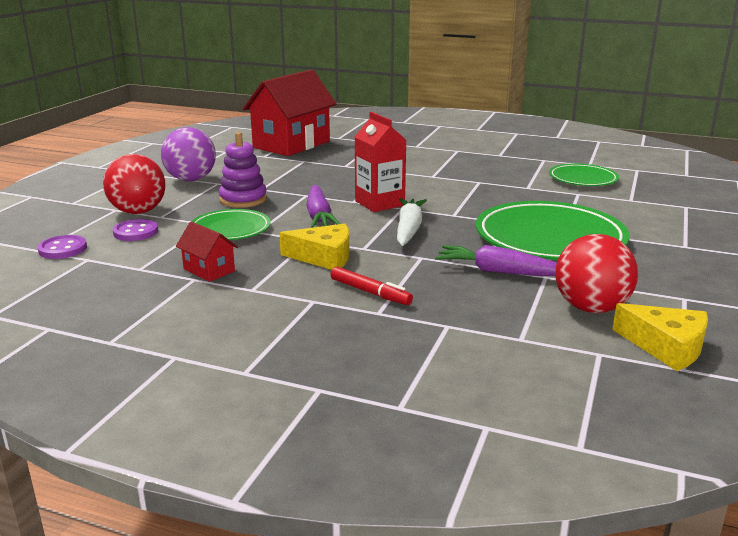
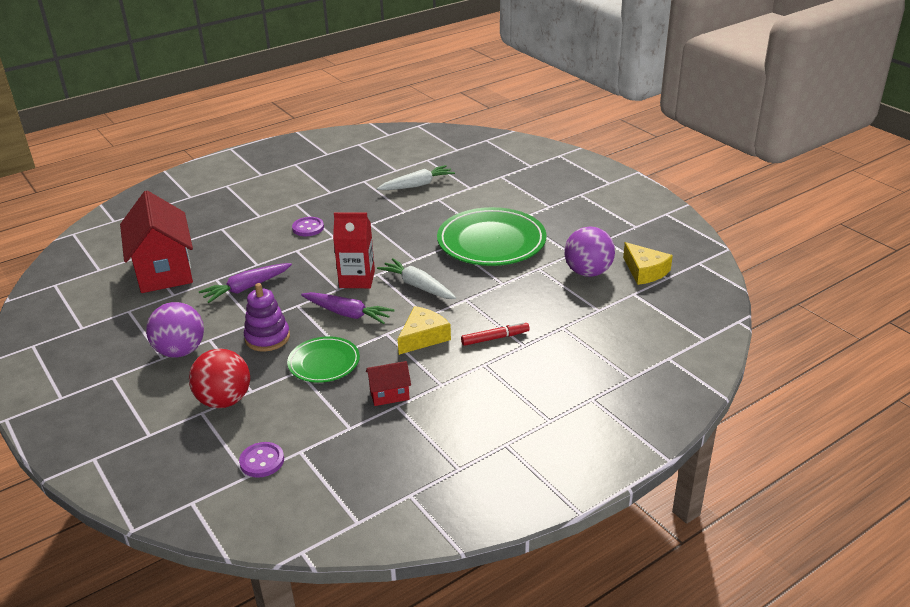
camera: 55 degrees left, 10 degrees up
(136, 232) = (271, 412): purple button -> purple button (308, 228)
(500, 272) = (517, 280): purple carrot -> purple carrot (246, 288)
(583, 179) = (417, 185): green plate -> white carrot
(591, 308) = (588, 272): red ball -> purple ball
(666, 347) = (645, 271): yellow cheese -> yellow cheese turned 75 degrees clockwise

